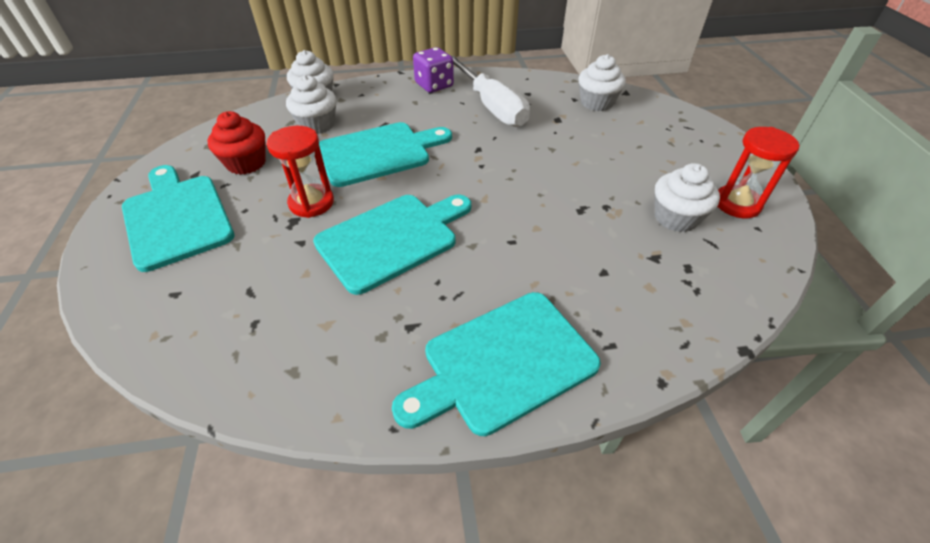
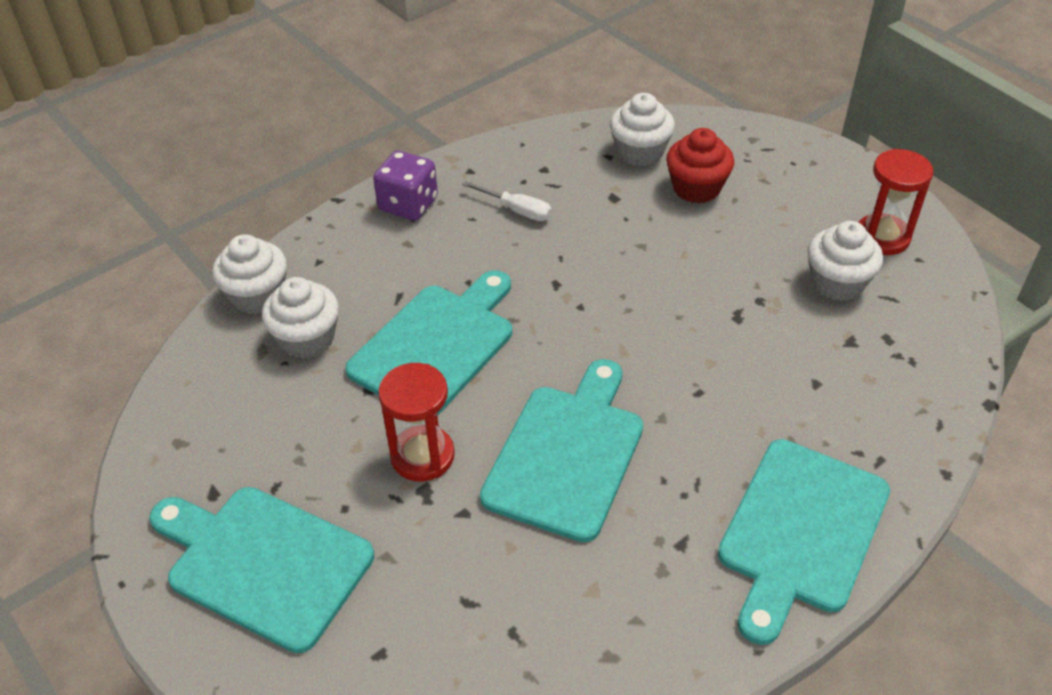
camera: 30 degrees left, 0 degrees up
(246, 163) = (270, 442): red cupcake -> red cupcake (696, 188)
(492, 107) = (517, 210): white screwdriver -> white screwdriver, size x0.47

